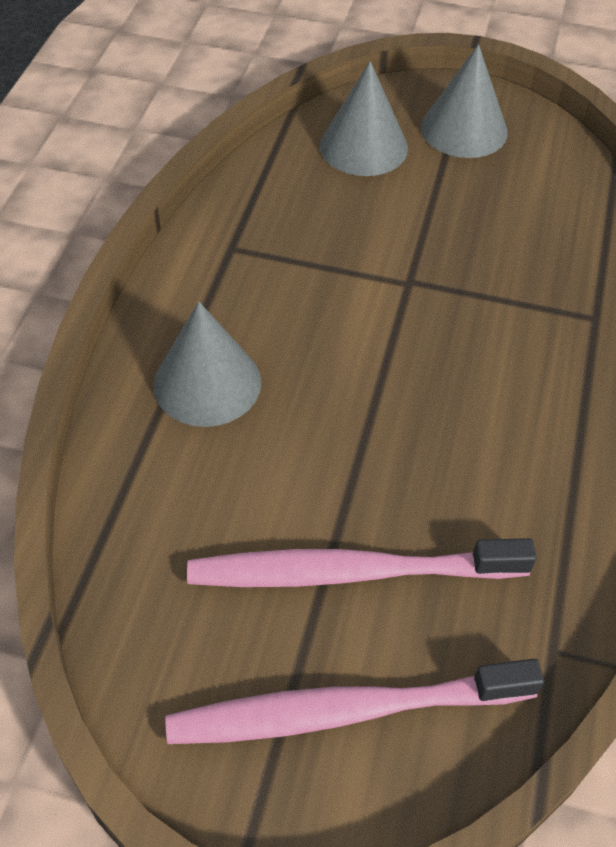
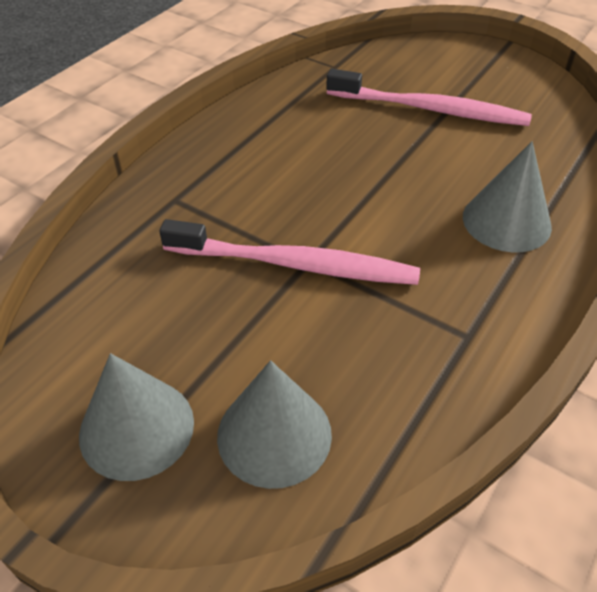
camera: 160 degrees left, 5 degrees down
(343, 710) = (451, 68): pink toothbrush -> pink toothbrush (296, 264)

